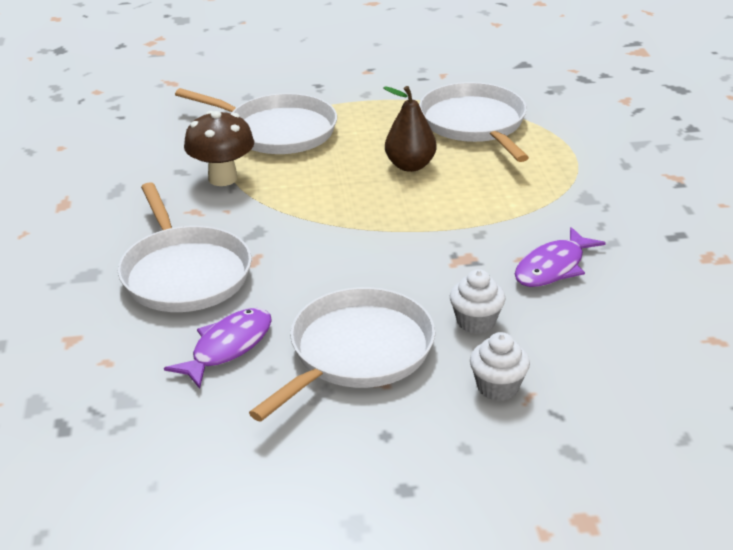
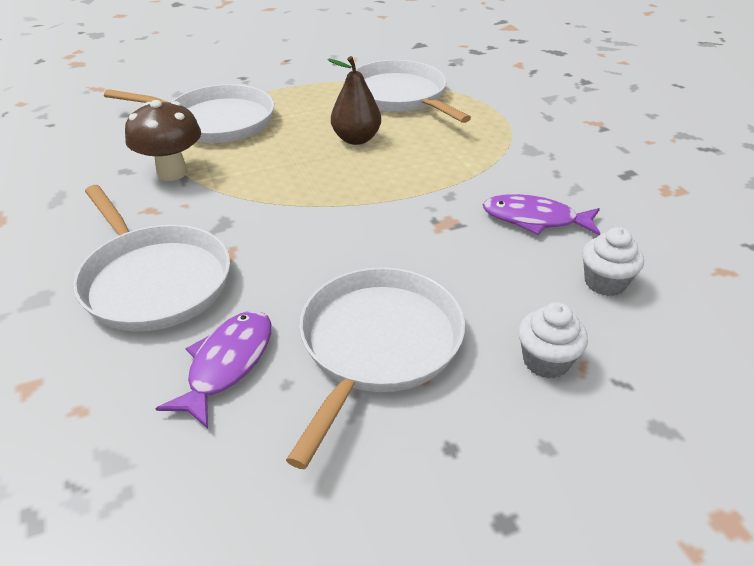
camera: 15 degrees left, 5 degrees up
(476, 322) = (488, 288): white cupcake -> white cupcake (605, 283)
(553, 267) = (535, 219): purple fish -> purple fish turned 75 degrees clockwise

